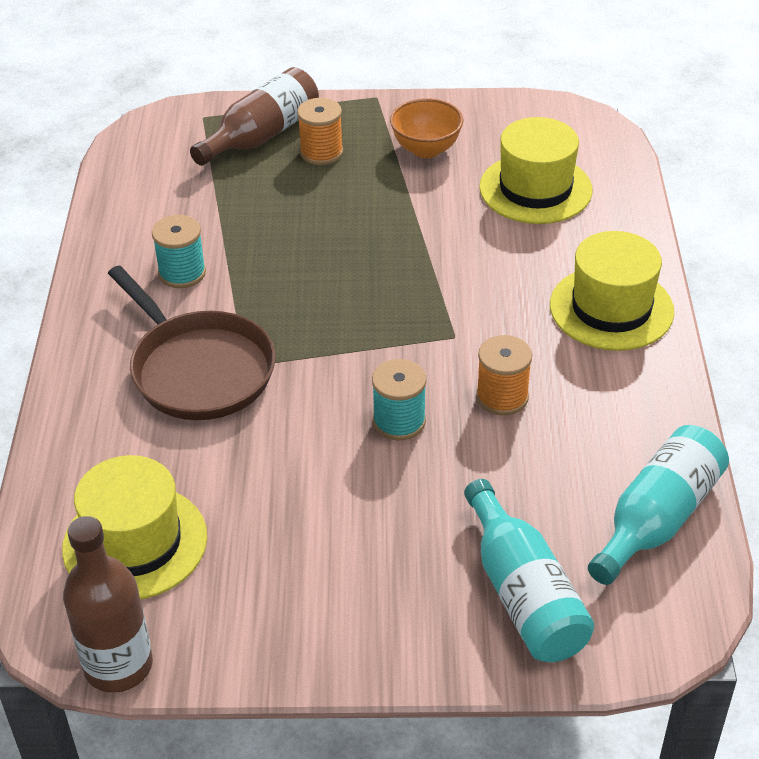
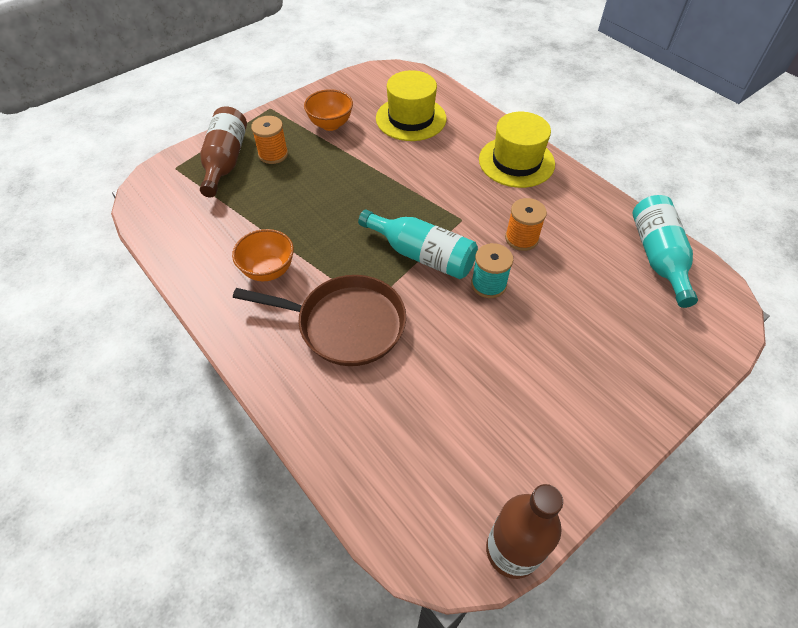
camera: 40 degrees left, 10 degrees up
(135, 542) = (431, 461): yellow hat -> none
(182, 273) = (268, 270): turquoise spool -> orange bowl
(523, 594) = (652, 338): turquoise bottle -> turquoise bottle (422, 255)

